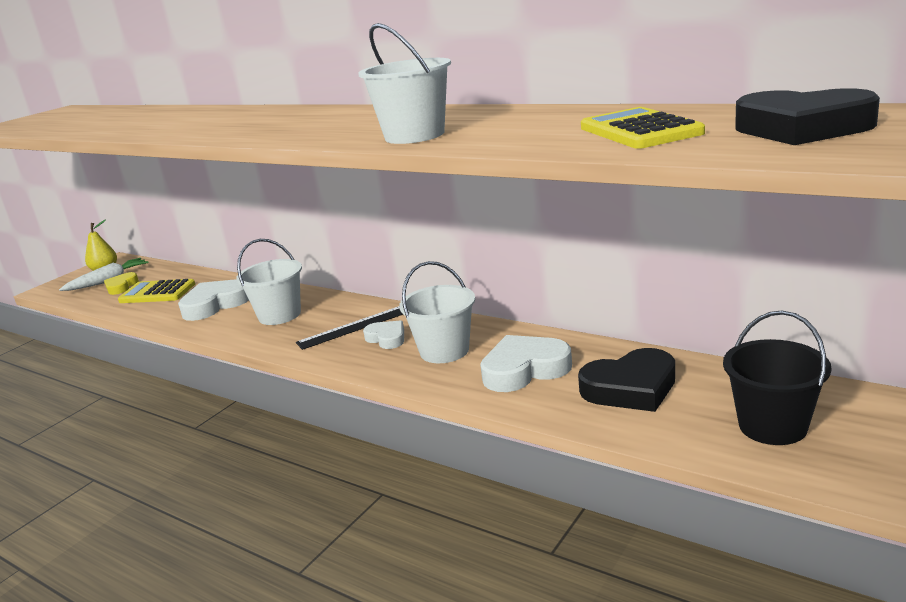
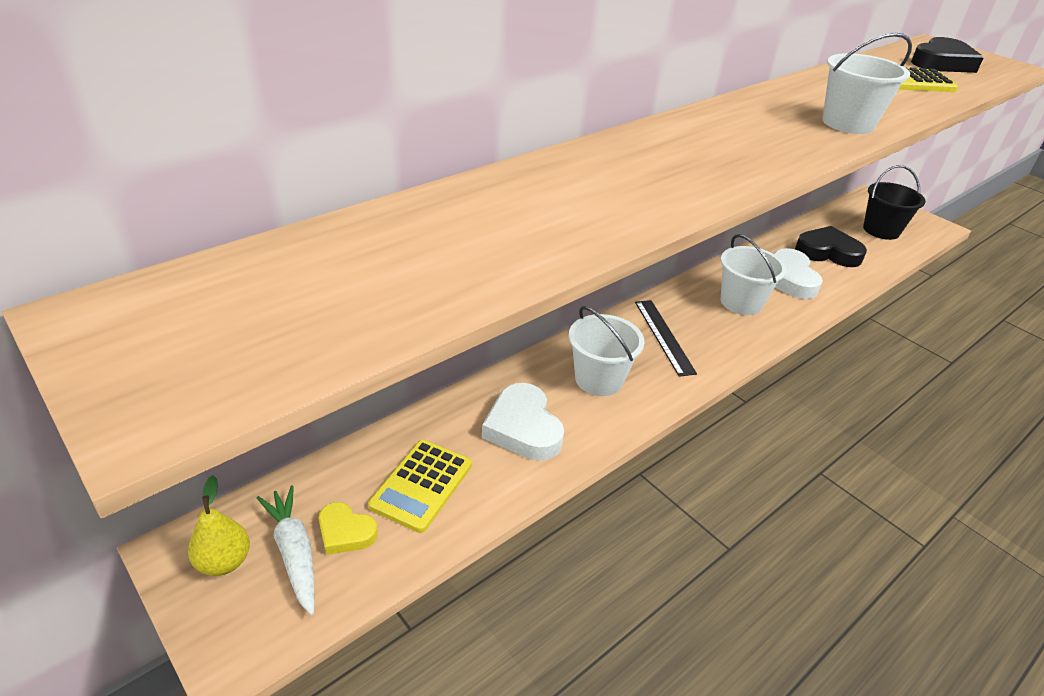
camera: 80 degrees left, 15 degrees up
(387, 338) = (700, 324): white heart -> none
(630, 388) = (828, 252): black heart -> black heart turned 75 degrees counterclockwise

